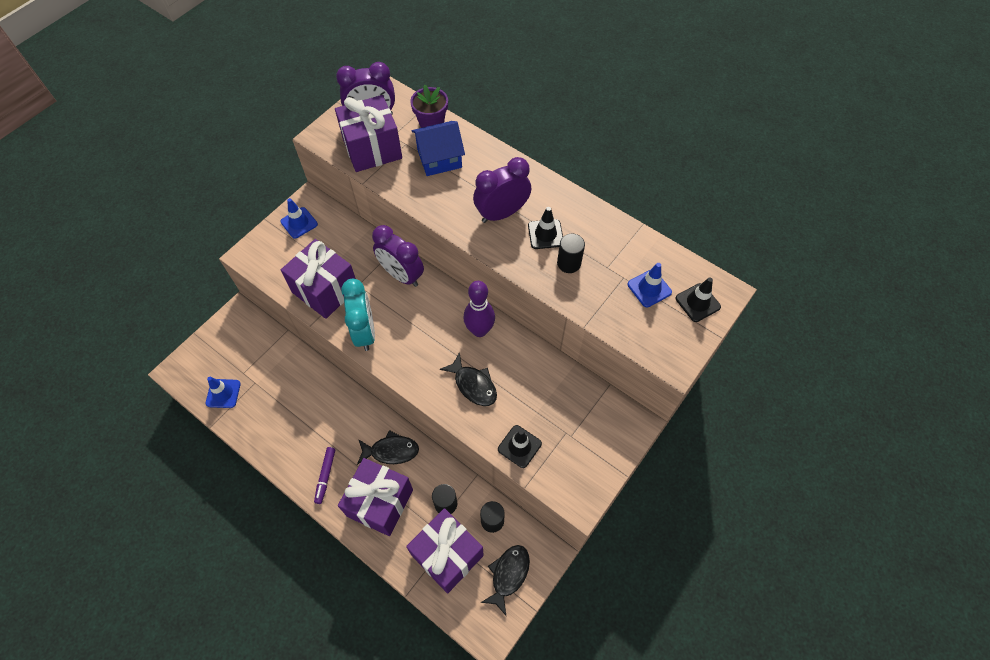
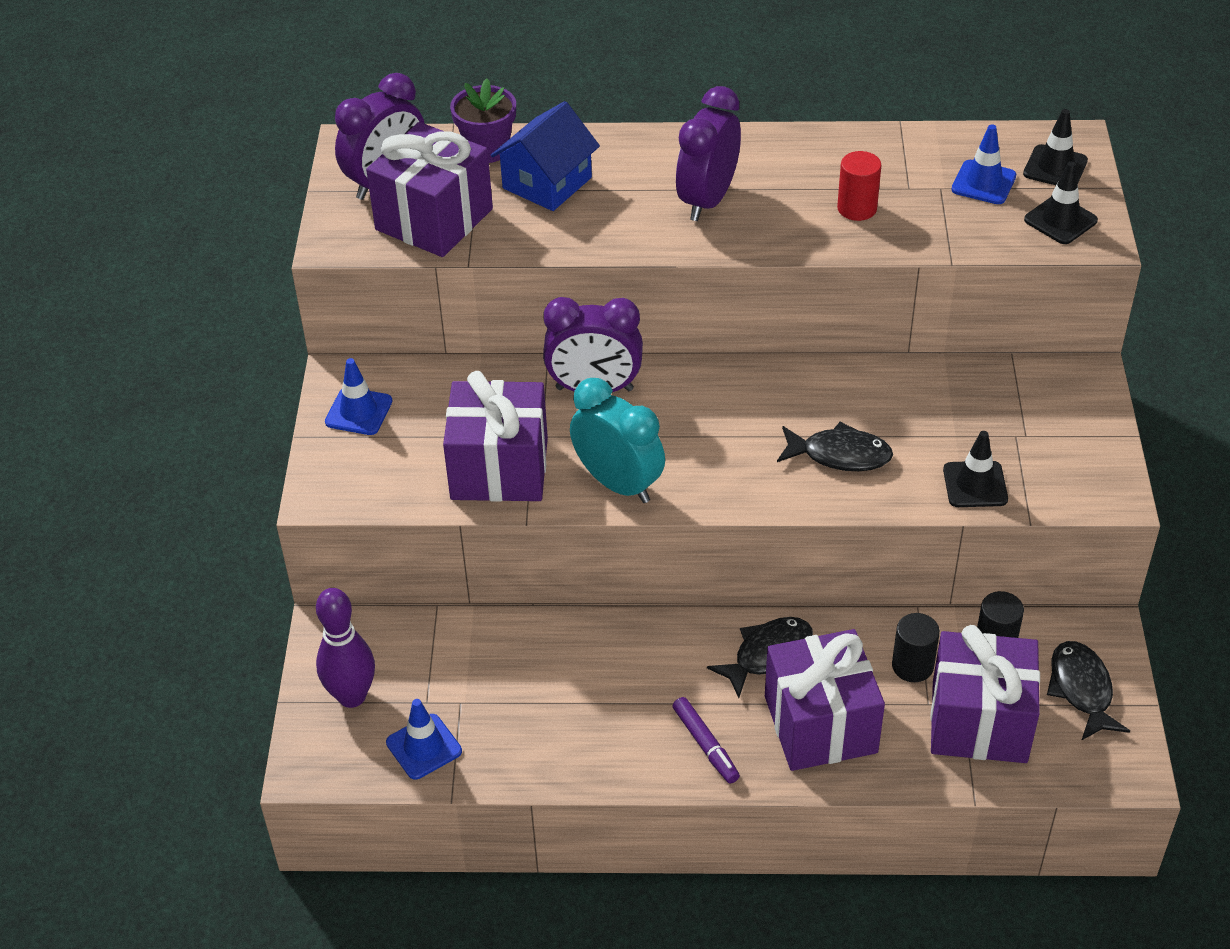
camera: 35 degrees left, 15 degrees down
(479, 330) = (778, 391): purple bowling pin -> purple bowling pin (352, 696)
(545, 234) = (791, 193): black traffic cone -> black traffic cone (1060, 220)
(569, 263) = (857, 208): black cylinder -> red cylinder

